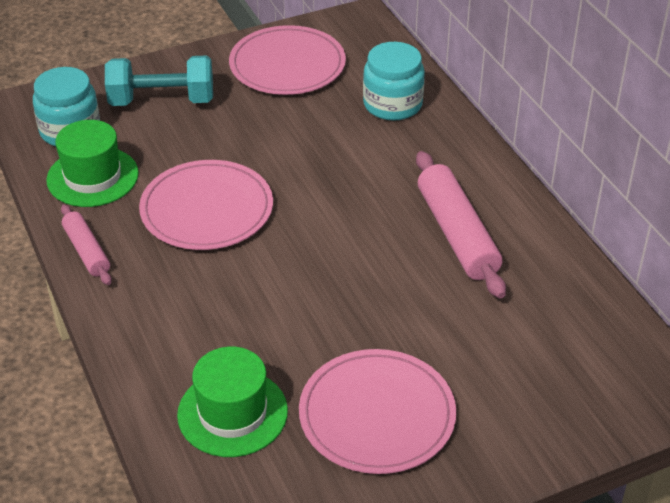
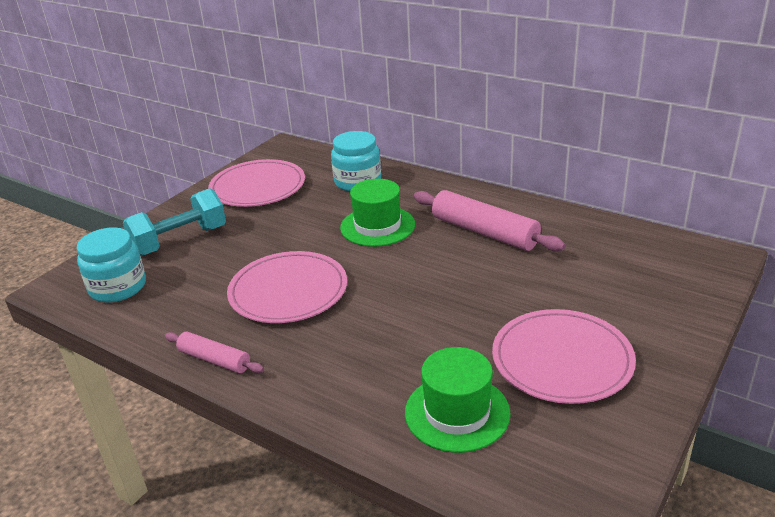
camera: 30 degrees left, 10 degrees down
(92, 177) = (169, 309): green hat -> green hat (377, 226)

